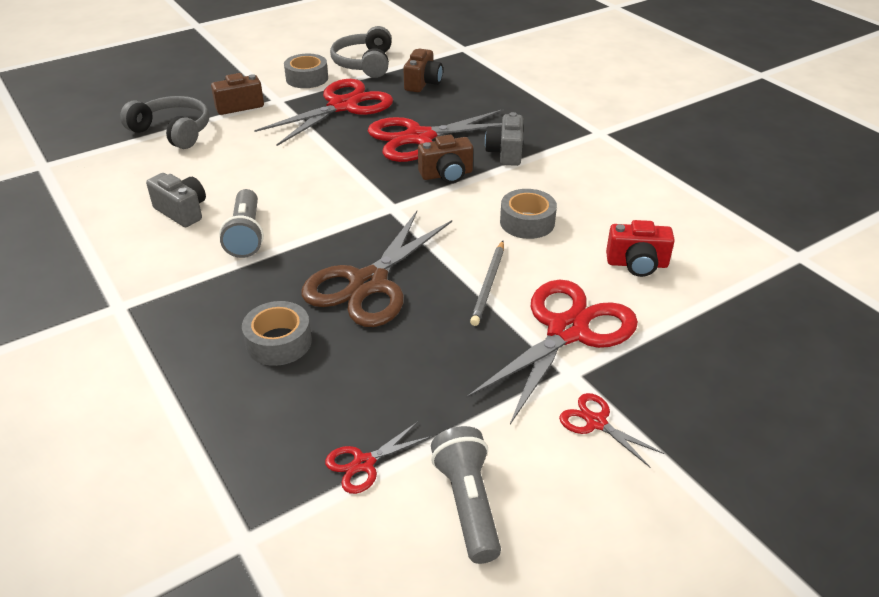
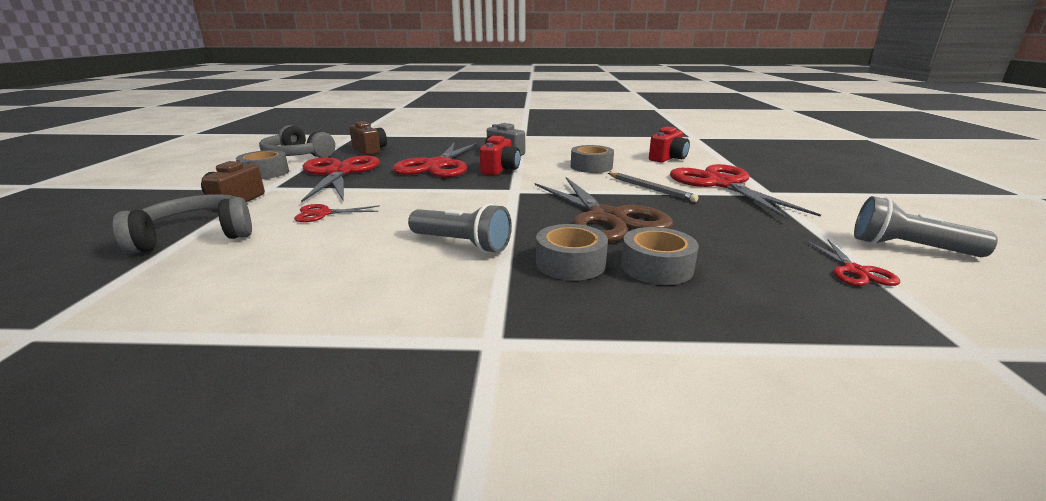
camera: 55 degrees left, 15 degrees down
(182, 211) = (362, 263): grey camera -> none
(252, 297) = (570, 263): none -> grey tape
(446, 175) = (500, 170): brown camera -> red camera
(596, 422) = (822, 198): red scissors -> red scissors (323, 214)

